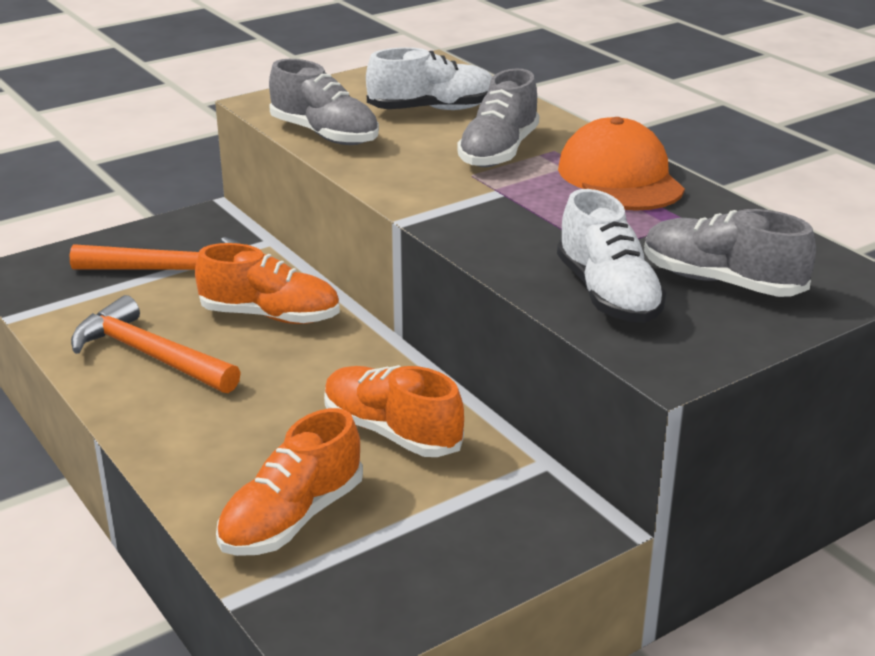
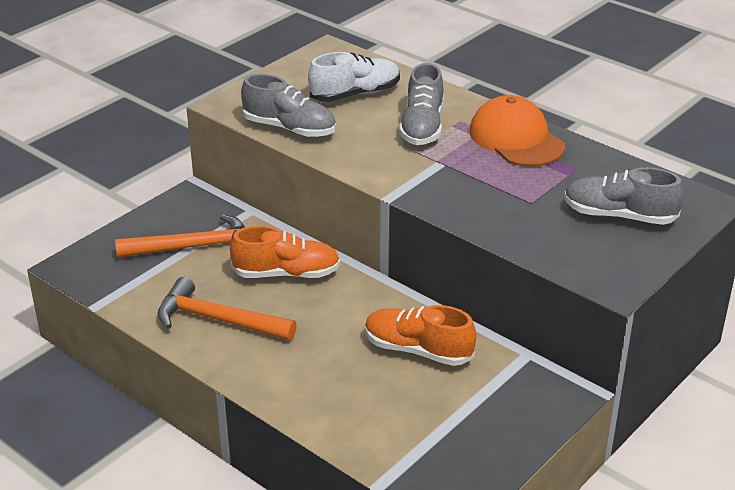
camera: 15 degrees left, 5 degrees up
(292, 518) = (385, 424): orange shoe -> none
(608, 294) = (553, 237): white shoe -> none

